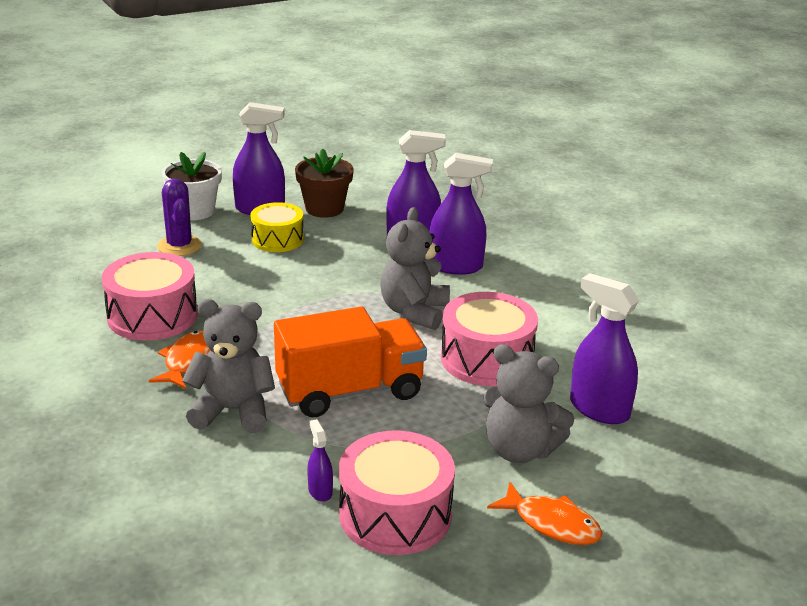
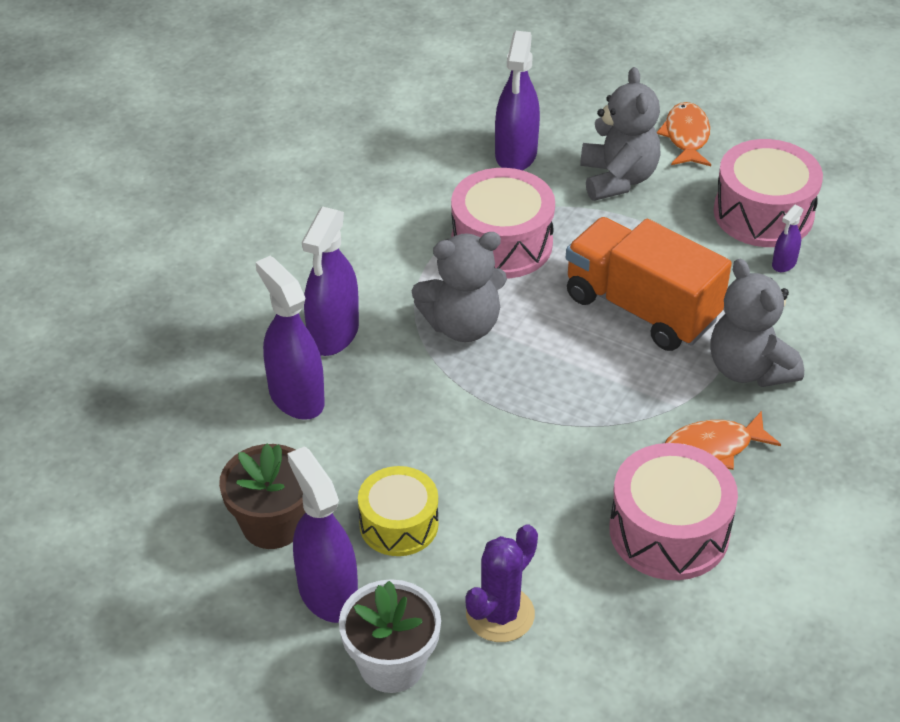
camera: 120 degrees left, 15 degrees up
(456, 266) = (333, 334): purple spray bottle -> purple spray bottle turned 135 degrees counterclockwise

